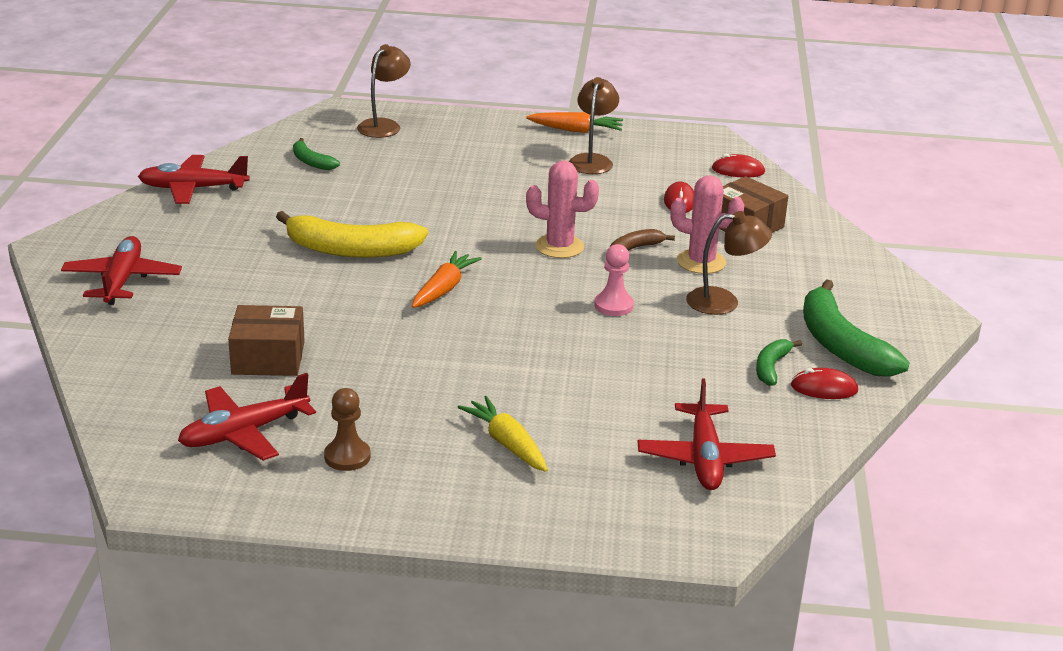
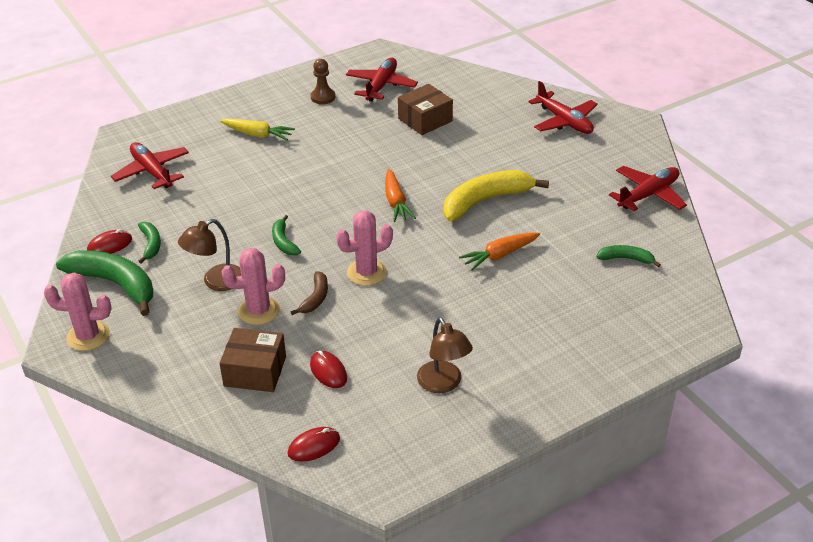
camera: 145 degrees right, 10 degrees up
(384, 125) = (645, 329): brown lamp -> none
(576, 130) = (501, 421): orange carrot -> orange carrot (499, 255)
(613, 305) = (284, 242): pink pawn -> green banana
(897, 311) = (88, 336): none -> pink cactus

